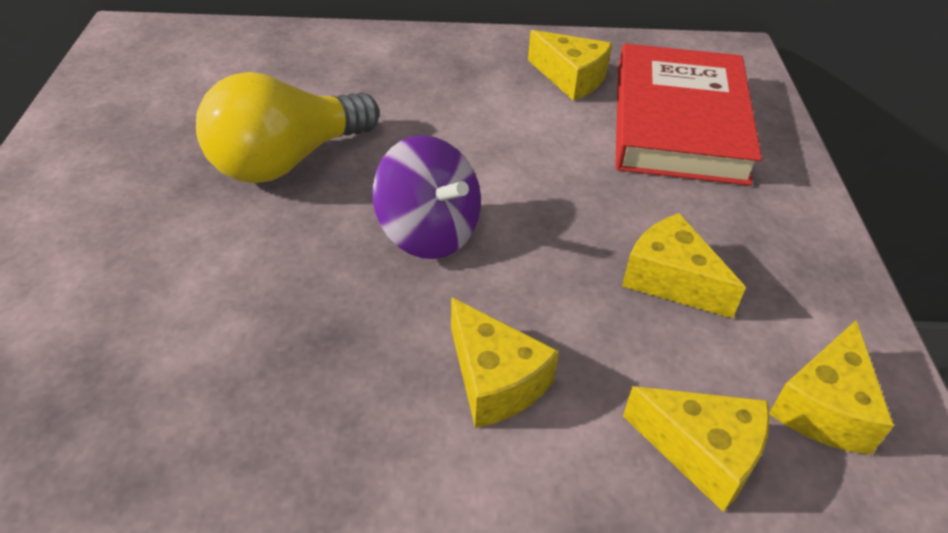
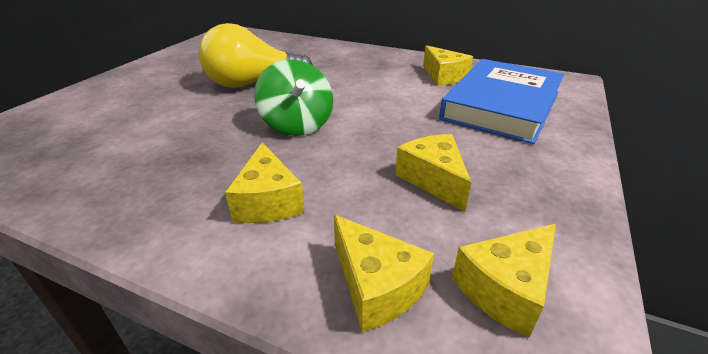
camera: 25 degrees right, 10 degrees down
(429, 232) = (297, 124): purple spinning top -> green spinning top
(678, 122) = (501, 105): red book -> blue book

